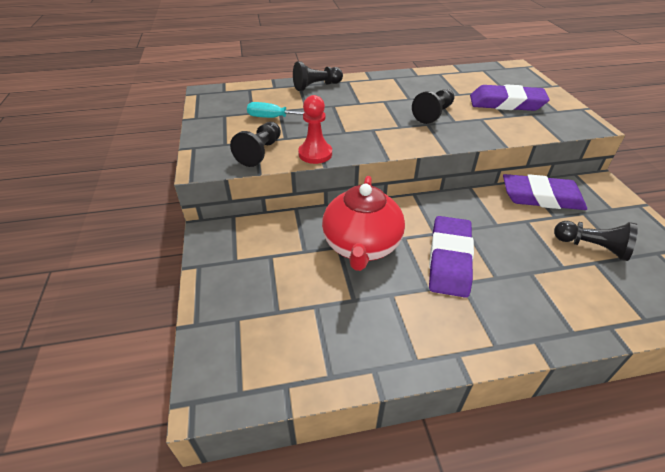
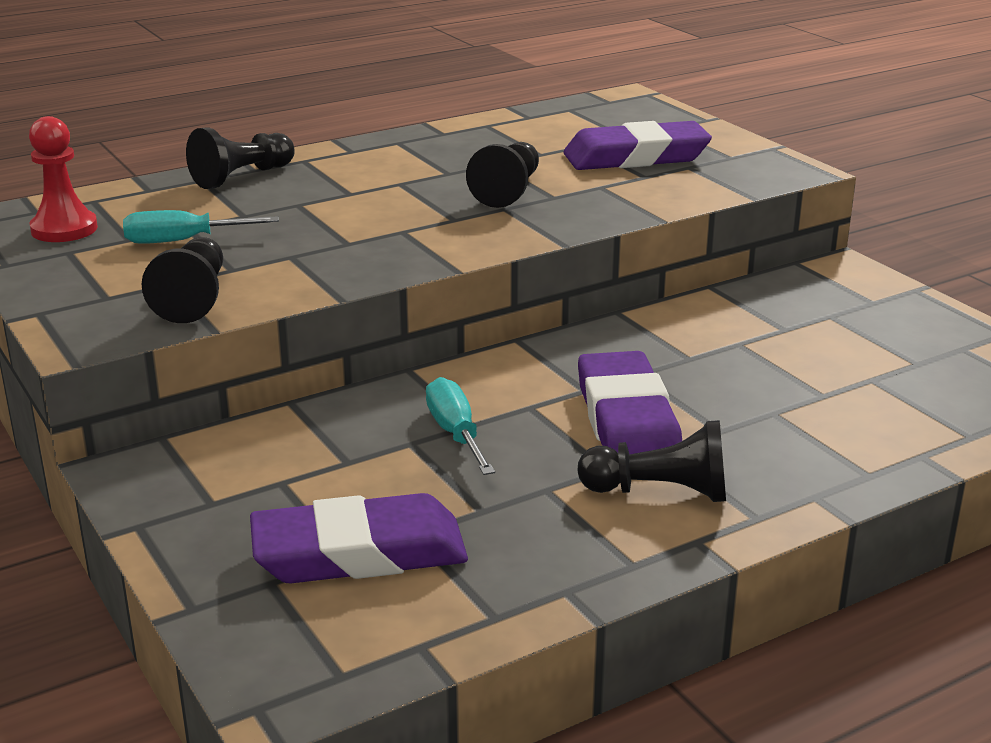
camera: 20 degrees left, 15 degrees down
(315, 154) = (310, 284): red pawn -> red pawn (64, 229)
(361, 246) = (456, 433): red teapot -> turquoise screwdriver
(541, 197) = (750, 305): purple eraser -> purple eraser (359, 553)
(592, 247) = (859, 360): black pawn -> black pawn (660, 492)

